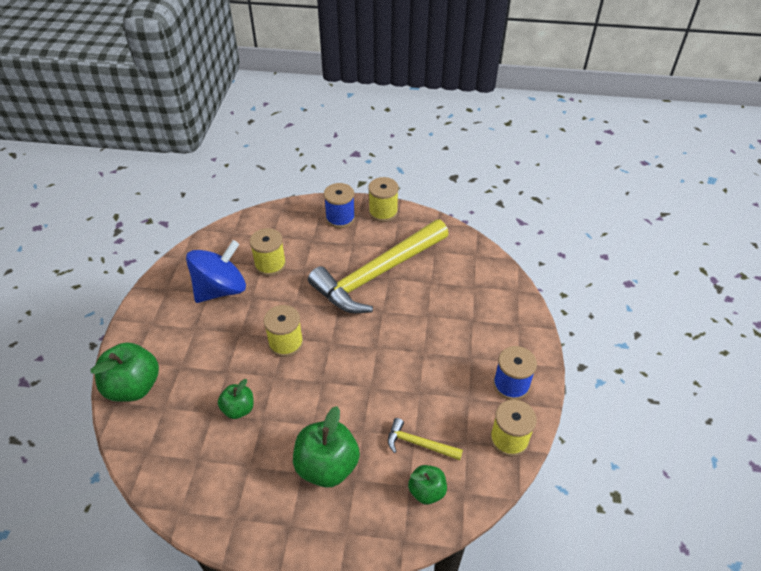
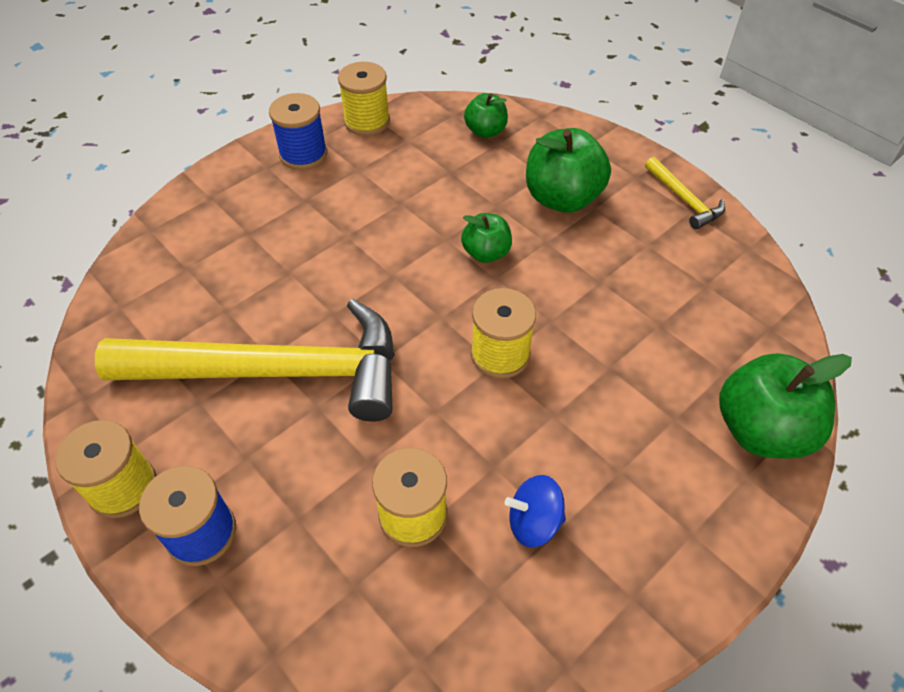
camera: 140 degrees left, 5 degrees up
(221, 289) = (534, 522): blue spinning top -> blue spinning top, size x0.51
(238, 409) = (623, 309): green apple -> green apple (486, 253)
(419, 444) = (452, 164): yellow hammer -> yellow hammer (684, 200)

